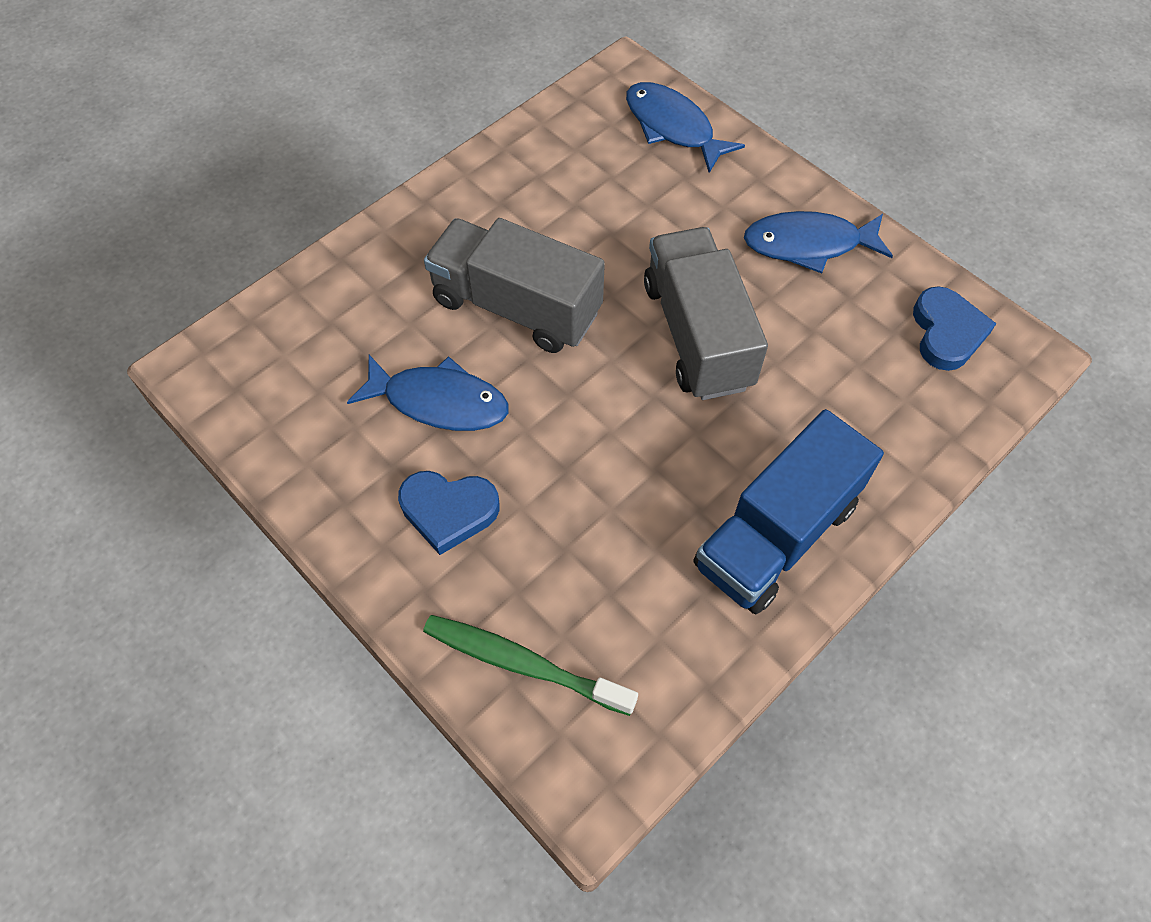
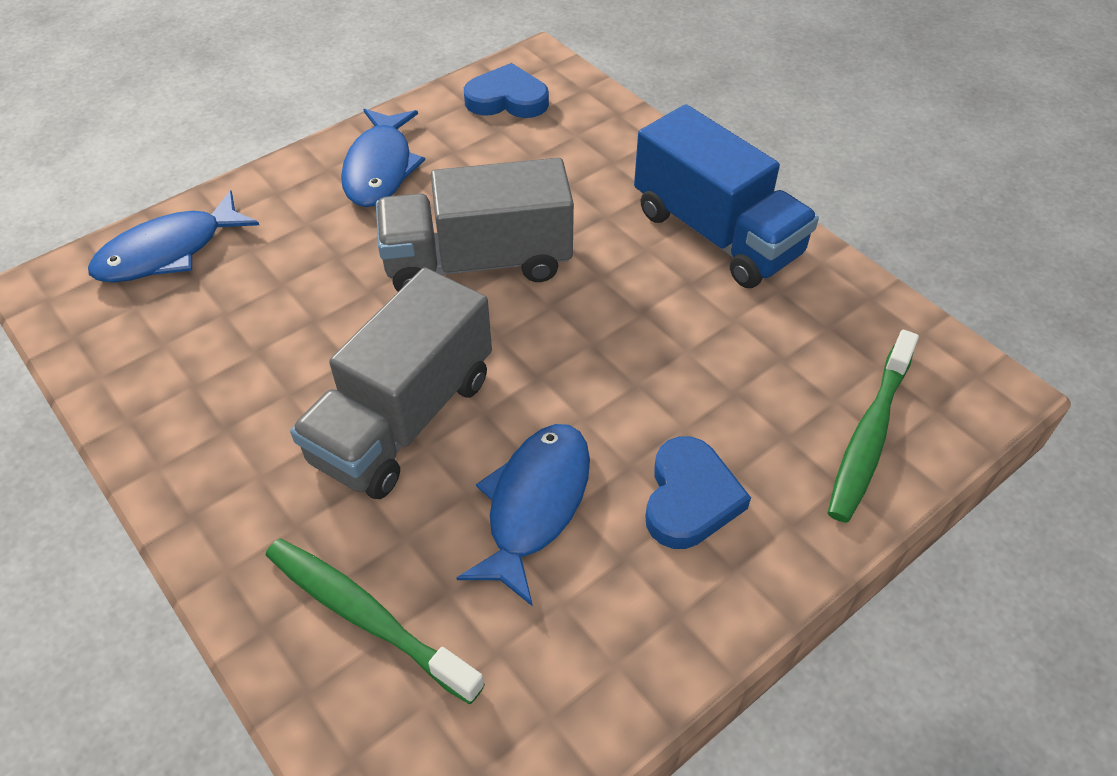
camera: 85 degrees left, 10 degrees down
(346, 312) = (367, 617): none -> green toothbrush

